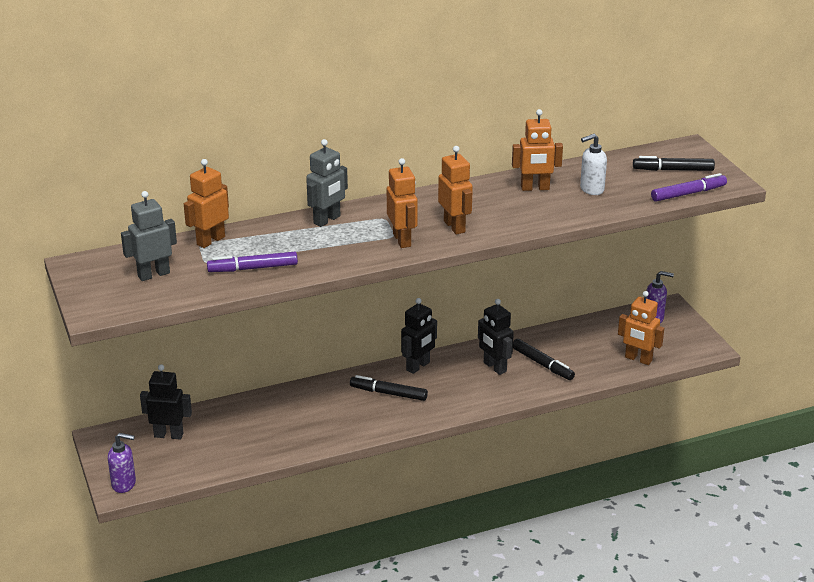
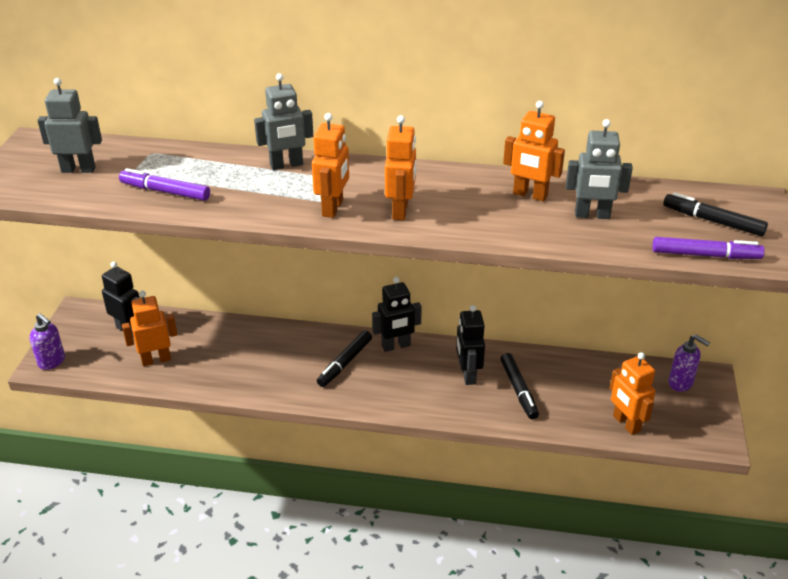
camera: 30 degrees right, 5 degrees up
(210, 240) = (163, 153): orange robot -> orange robot (156, 360)
(388, 393) = (345, 363): black marker -> black marker turned 105 degrees counterclockwise
(591, 189) = (592, 215): white soap dispenser -> grey robot

